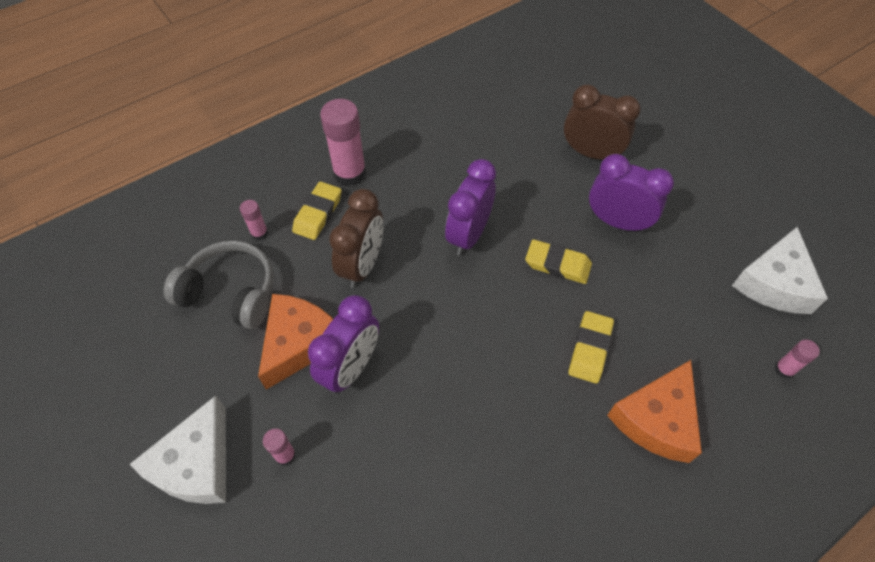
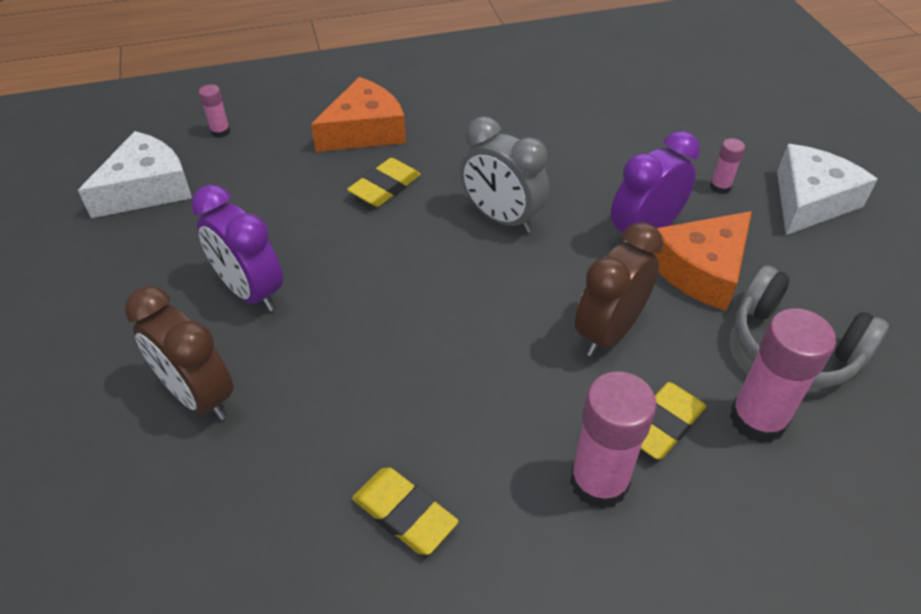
camera: 160 degrees left, 10 degrees down
(259, 233) = (757, 419): pink glue stick -> pink glue stick, size x2.04
(468, 235) = (451, 330): purple clock -> none
(475, 346) = (501, 218): none -> grey clock
(557, 264) = (361, 266): yellow eraser -> yellow eraser (404, 514)

